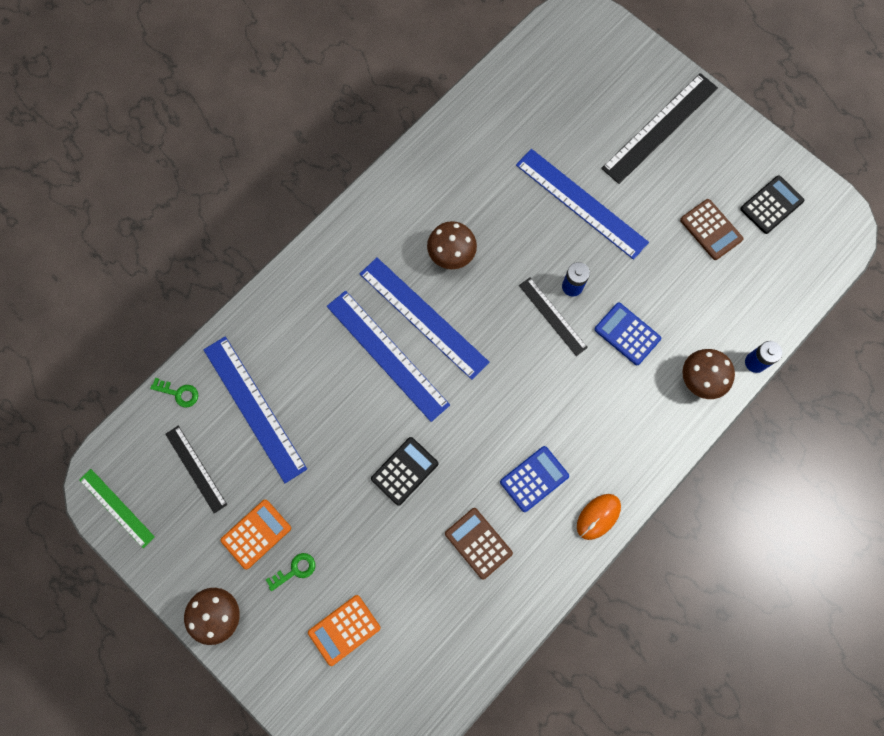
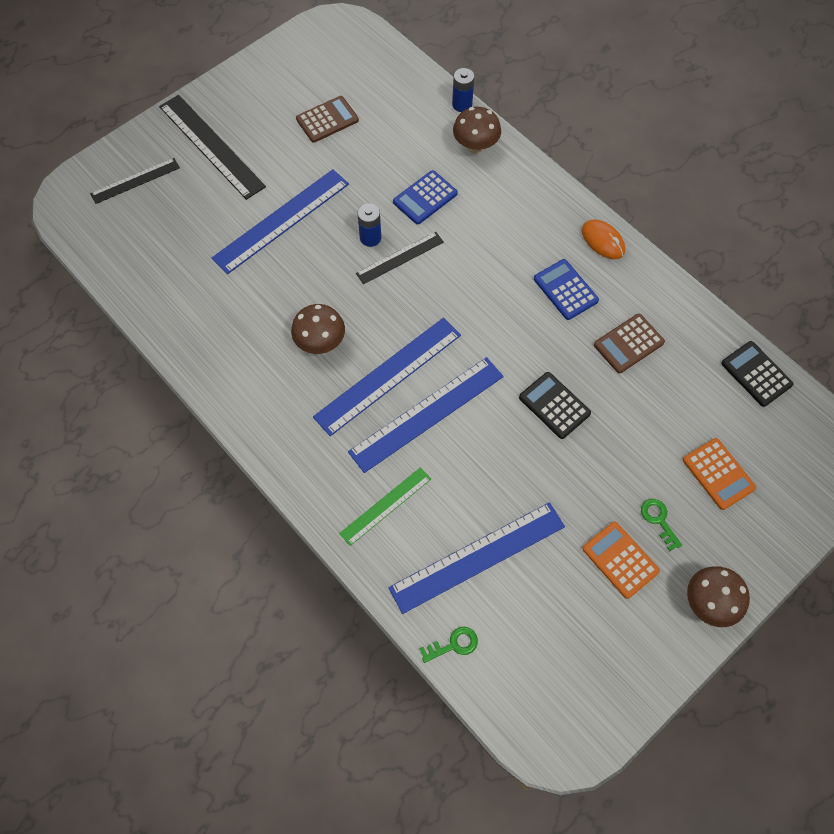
camera: 85 degrees left, 10 degrees down
(117, 508) = (589, 722): green ruler -> green ruler (385, 506)
(179, 393) = (453, 644): green key -> green key turned 45 degrees clockwise
(196, 469) = (545, 626): black ruler -> black ruler (135, 181)
(771, 205) = (310, 71): black calculator -> black calculator (756, 374)

